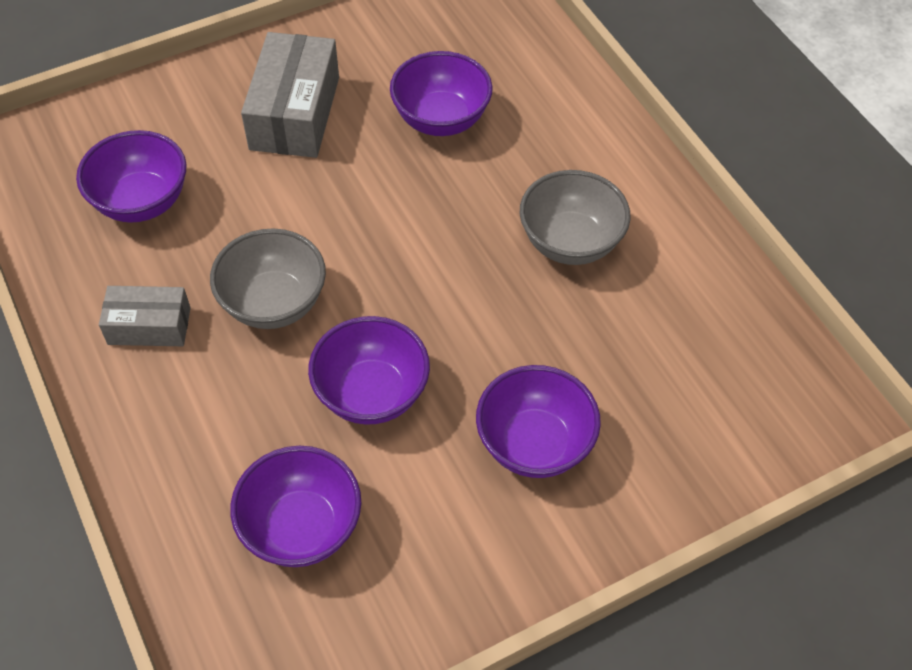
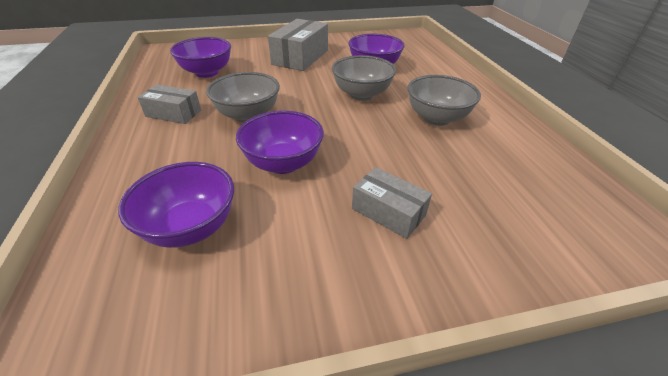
camera: 15 degrees right, 15 degrees down
(440, 206) = (361, 94): none -> grey bowl
(534, 444) = (388, 212): purple bowl -> grey box

